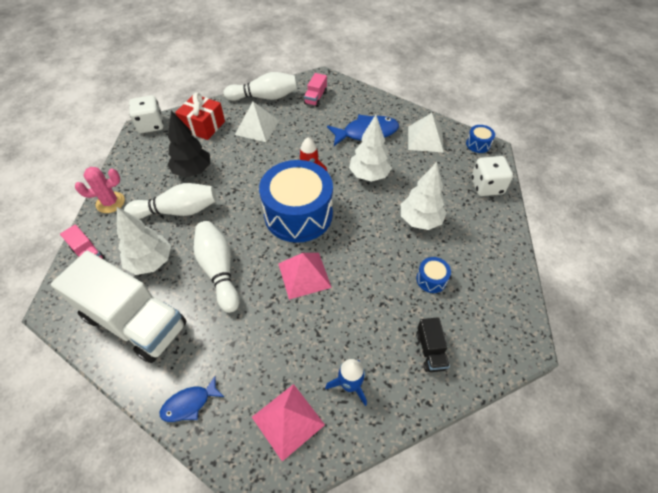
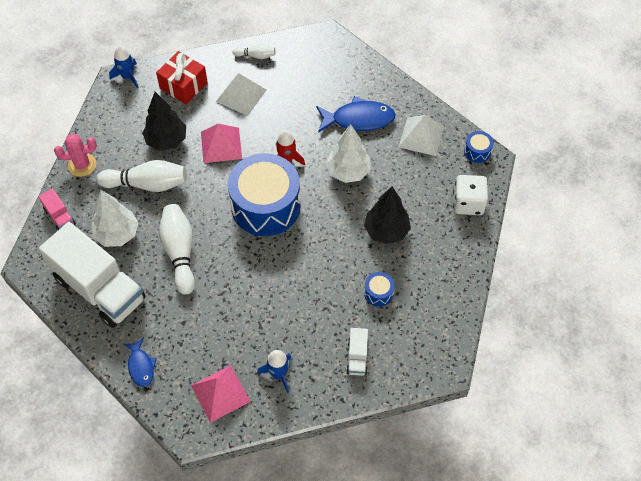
camera: 10 degrees right, 5 degrees up
(151, 125) = (127, 76): white dice -> blue rocket
(189, 403) = (141, 366): blue fish -> blue fish turned 90 degrees counterclockwise
(264, 97) = (256, 56): white bowling pin -> white bowling pin, size x0.52
(304, 275) = (259, 269): pink pyramid -> pink pyramid (221, 145)
(315, 98) = (313, 65): pink truck -> none
(420, 220) = (386, 231): white tree -> black tree
(430, 350) = (357, 357): black truck -> white truck

